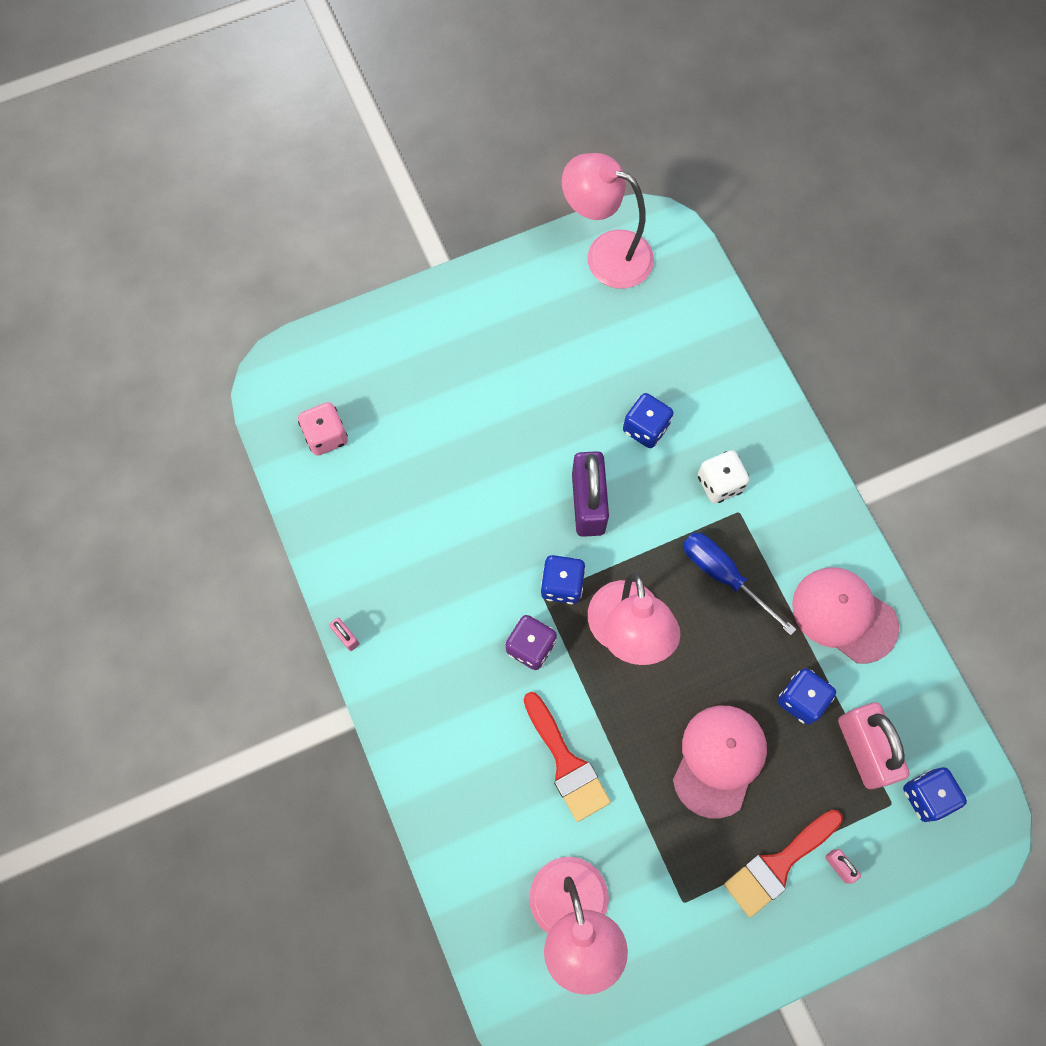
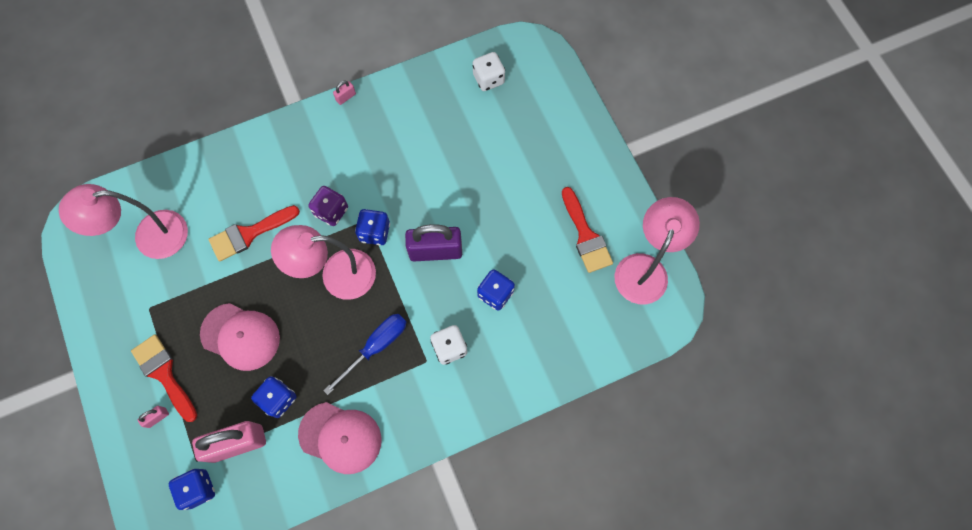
camera: 90 degrees right, 0 degrees up
(326, 436) = (488, 79): pink dice -> white dice
(563, 319) = (585, 235): none -> red brush
(844, 615) = (340, 437): pink cap -> pink cap turned 75 degrees clockwise

